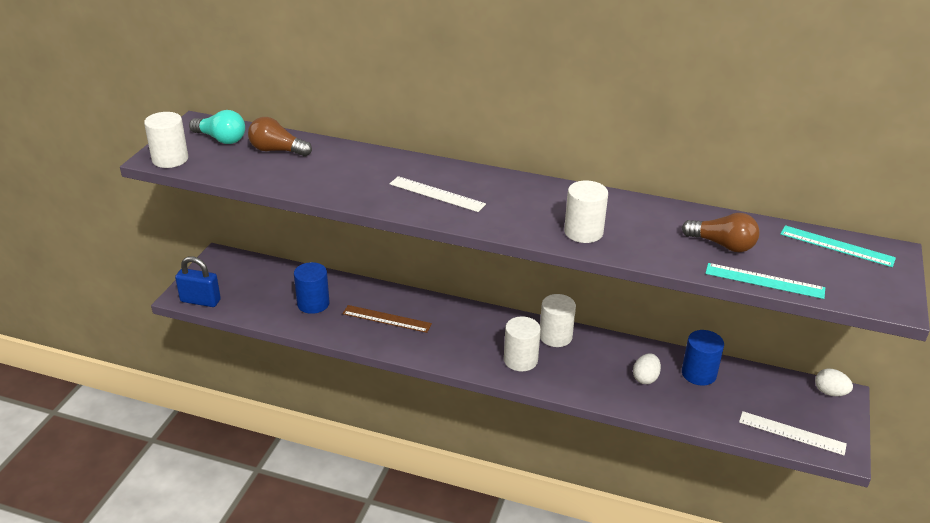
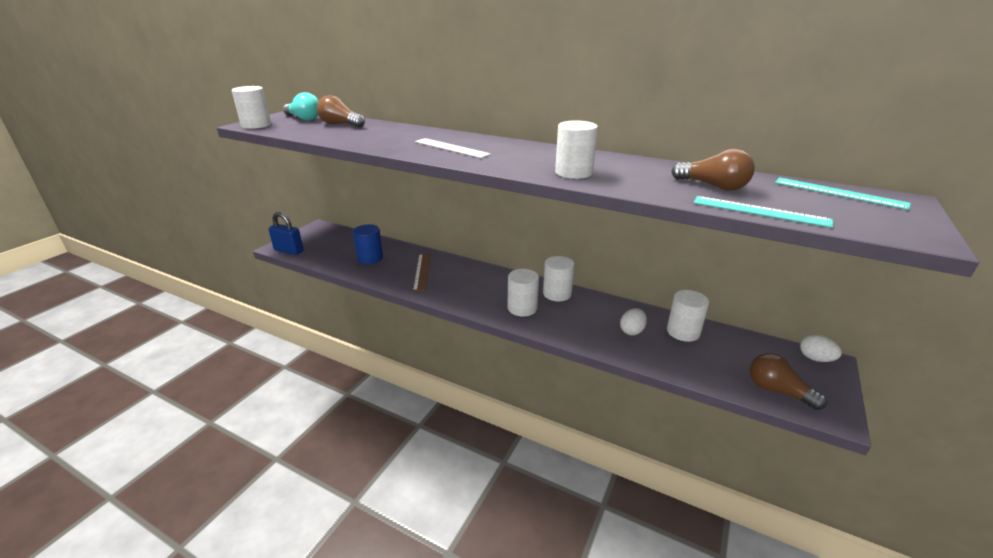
camera: 10 degrees right, 5 degrees down
(387, 318) = (422, 271): brown ruler -> brown ruler turned 60 degrees clockwise
(698, 374) = (683, 332): blue cylinder -> white cylinder
(792, 433) = (777, 391): white ruler -> brown light bulb

